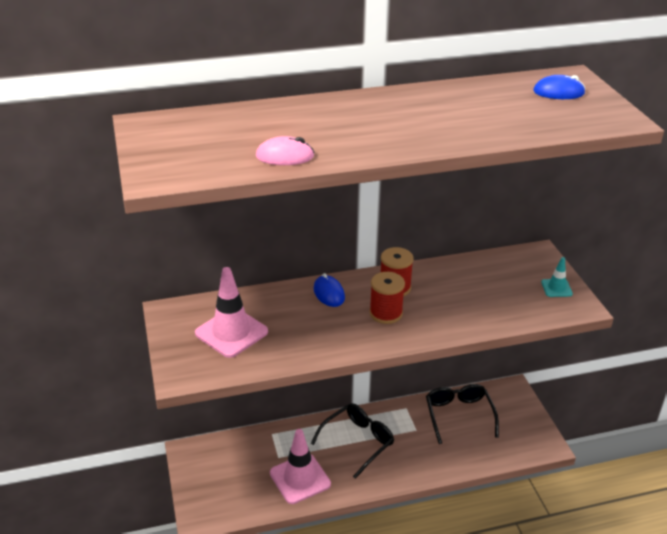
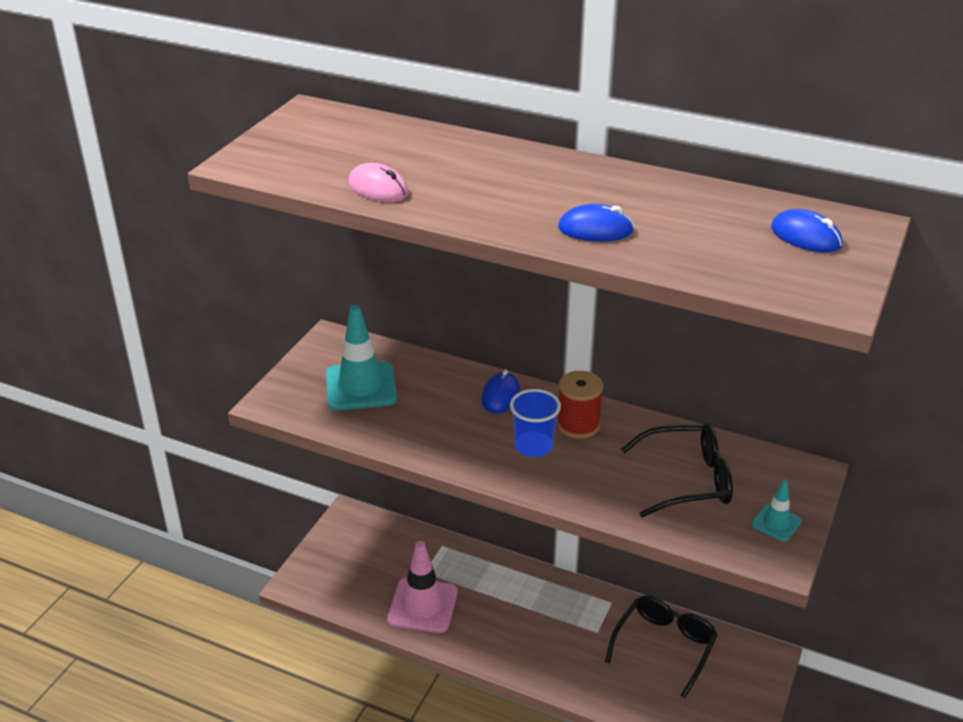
camera: 40 degrees right, 0 degrees up
(231, 332) = (361, 386): pink traffic cone -> turquoise traffic cone
(358, 442) = (519, 605): black glasses -> black glasses (687, 480)
(386, 313) = (533, 446): red spool -> blue cup
(453, 130) = (595, 229): none -> blue mouse

